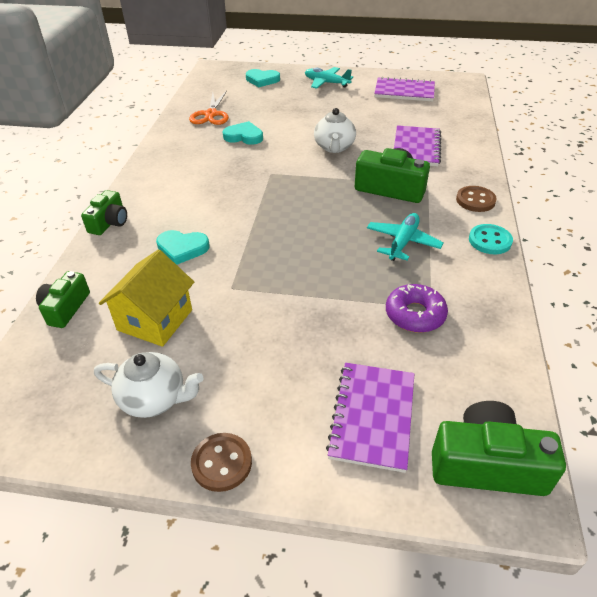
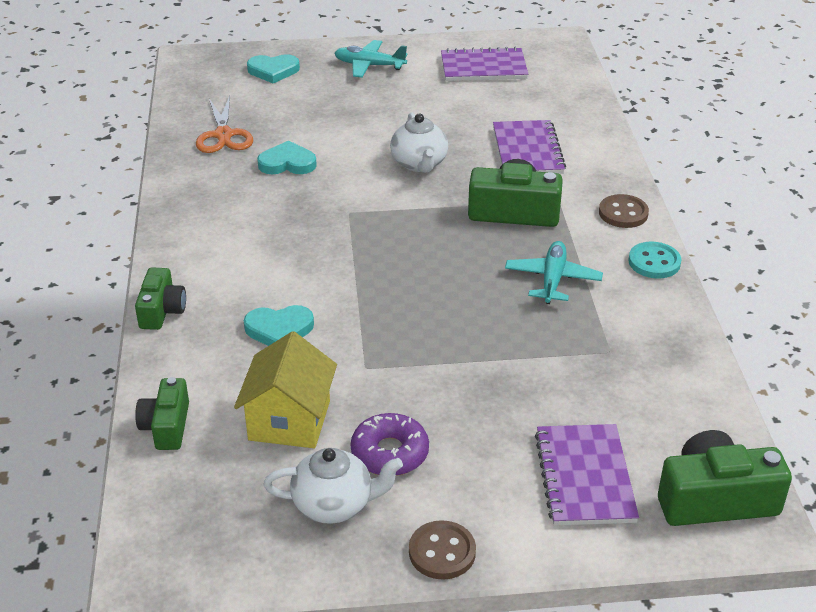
camera: 15 degrees left, 5 degrees down
(415, 314) = (594, 362): purple donut -> purple donut (390, 453)

